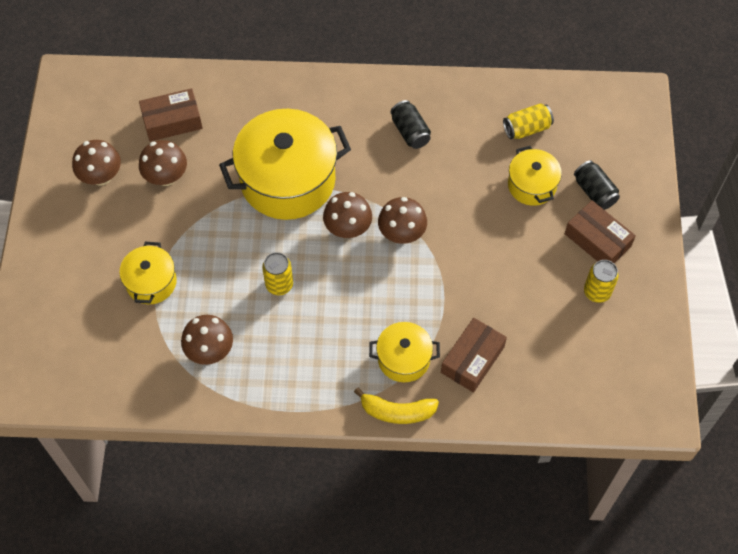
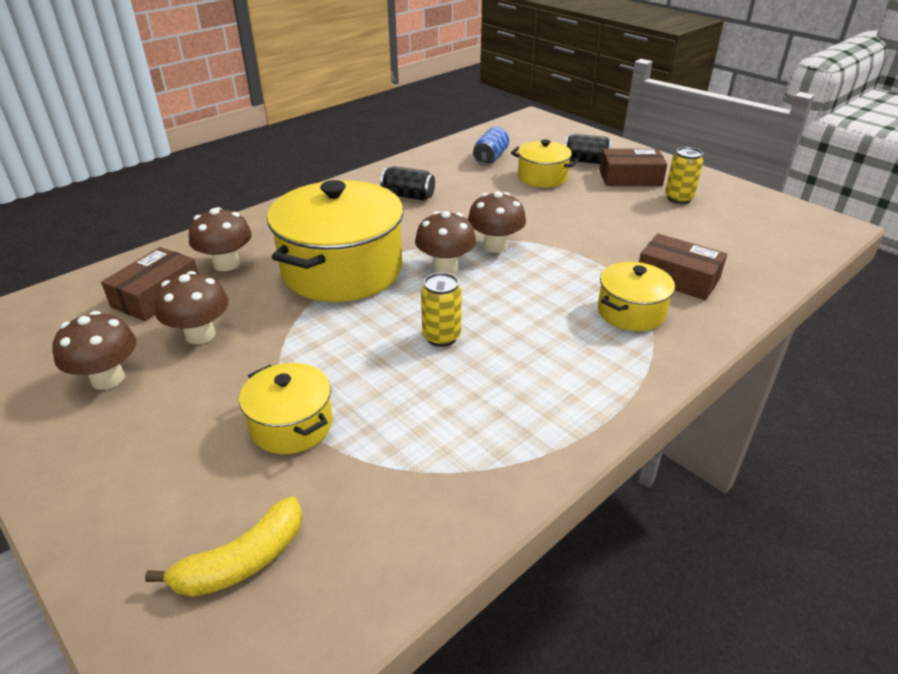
camera: 45 degrees left, 25 degrees down
(210, 351) = (447, 434): brown mushroom -> brown mushroom (226, 264)
(397, 411) = (691, 348): yellow banana -> yellow banana (242, 561)
(472, 359) = (677, 278): brown box -> brown box turned 45 degrees counterclockwise
(526, 128) = (490, 158): yellow can -> blue can

